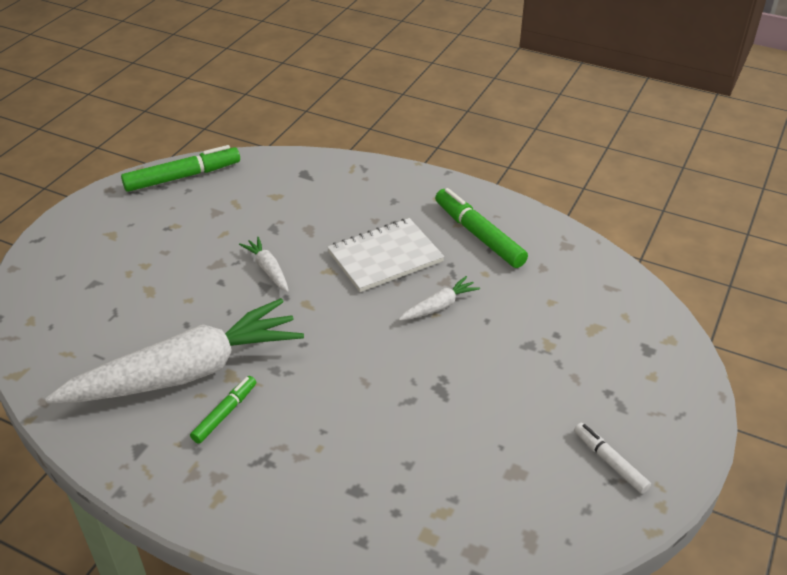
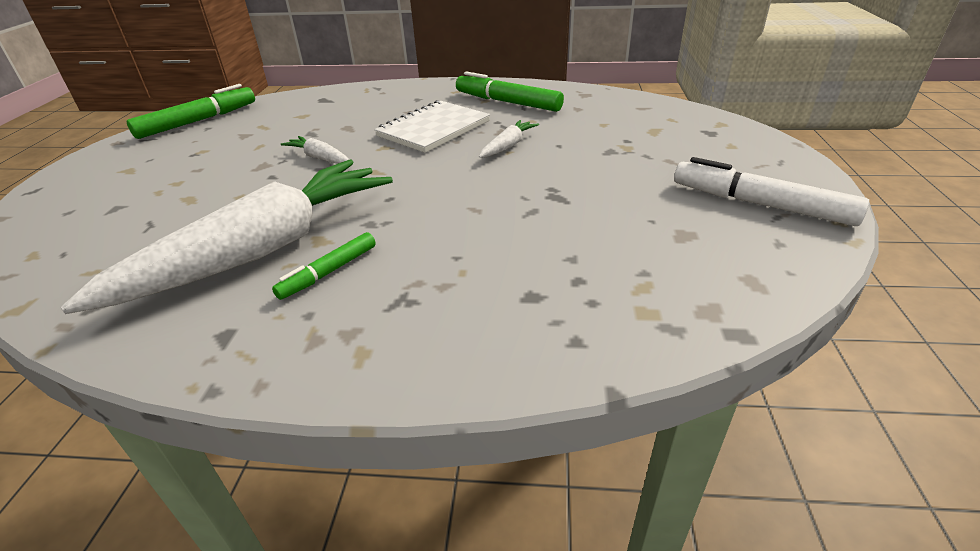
camera: 20 degrees left, 5 degrees down
(225, 413) = (329, 272): green marker -> green marker turned 150 degrees counterclockwise
(610, 462) = (760, 204): white marker -> white marker, size x1.73

